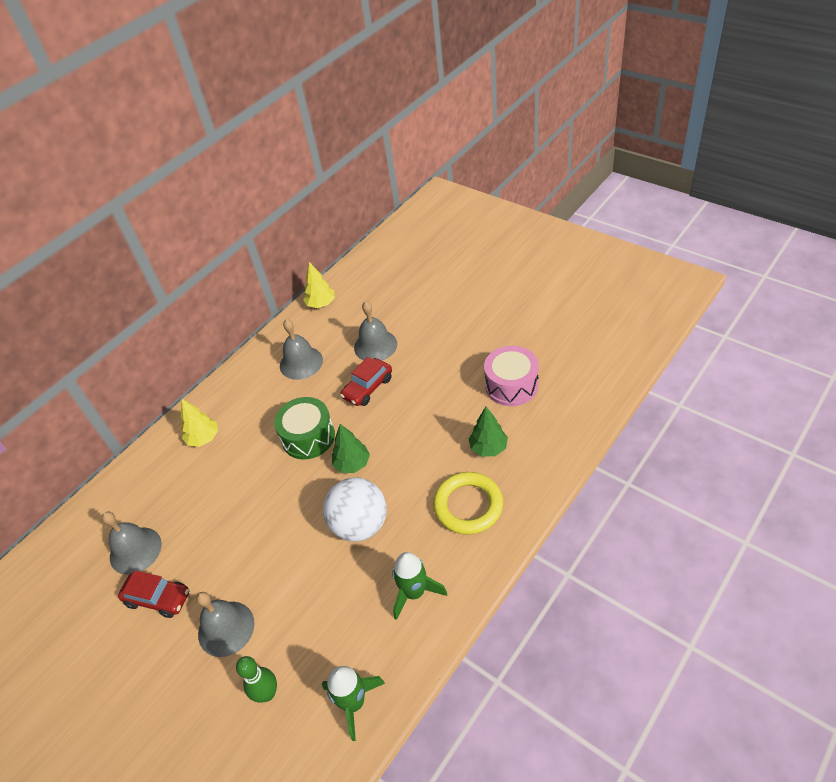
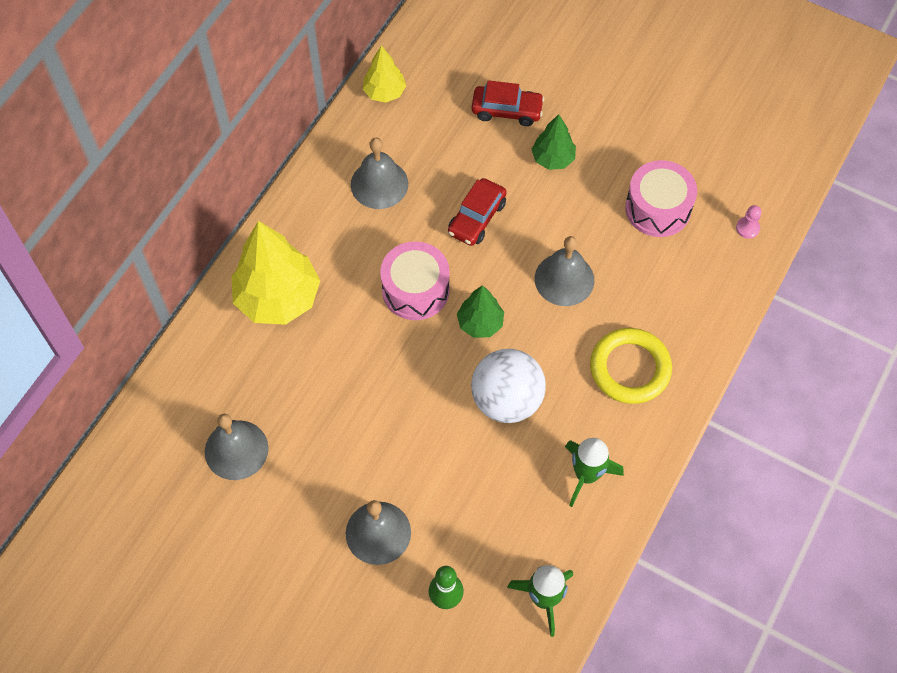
camera: 15 degrees left, 15 degrees up
(158, 598) = (285, 505): red car -> red car (507, 110)
(203, 438) = (278, 298): yellow tree -> yellow tree, size x1.87
(308, 437) = (415, 290): green drum -> pink drum
(375, 345) = (473, 155): grey bell -> grey bell (564, 279)
(488, 448) = (642, 294): green tree -> green tree (552, 158)
(583, 402) = (747, 228): none -> pink pawn

